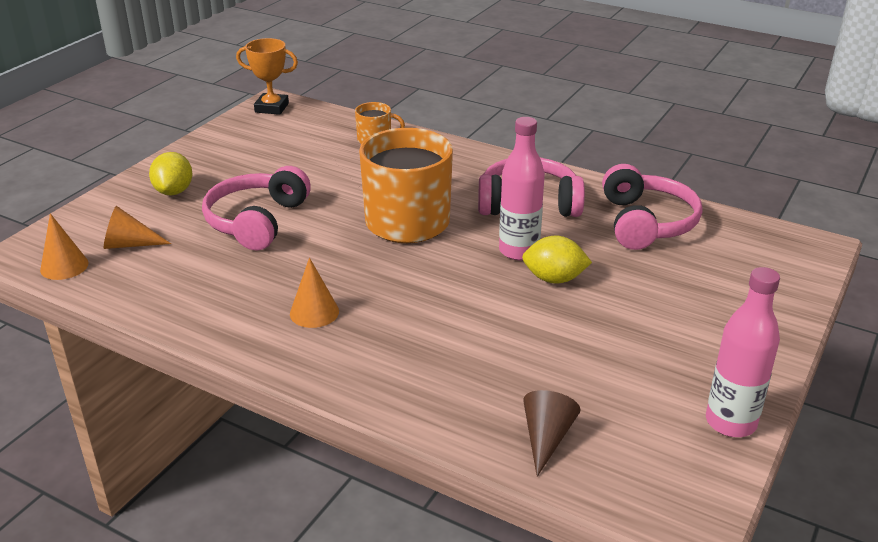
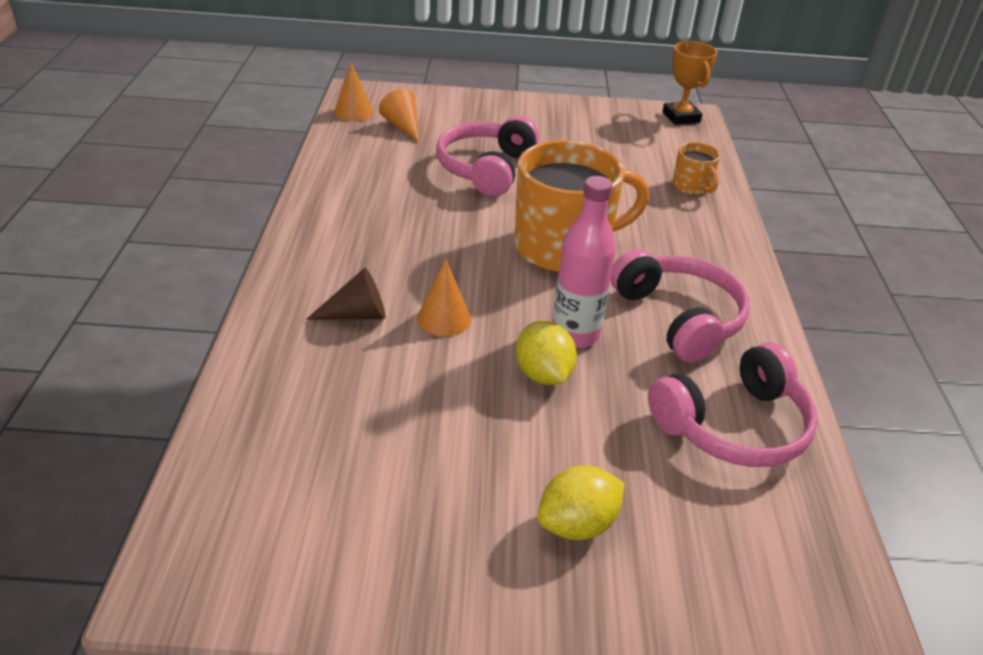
camera: 60 degrees right, 5 degrees up
(174, 191) = (494, 119): yellow lemon -> yellow lemon (577, 524)
(256, 221) = (486, 169): pink headphones -> pink headphones turned 60 degrees counterclockwise
(314, 312) = (373, 239): orange cone -> orange cone (444, 318)
(546, 438) = (260, 435): brown cone -> brown cone (357, 315)
(730, 422) = (358, 593): pink bottle -> none

